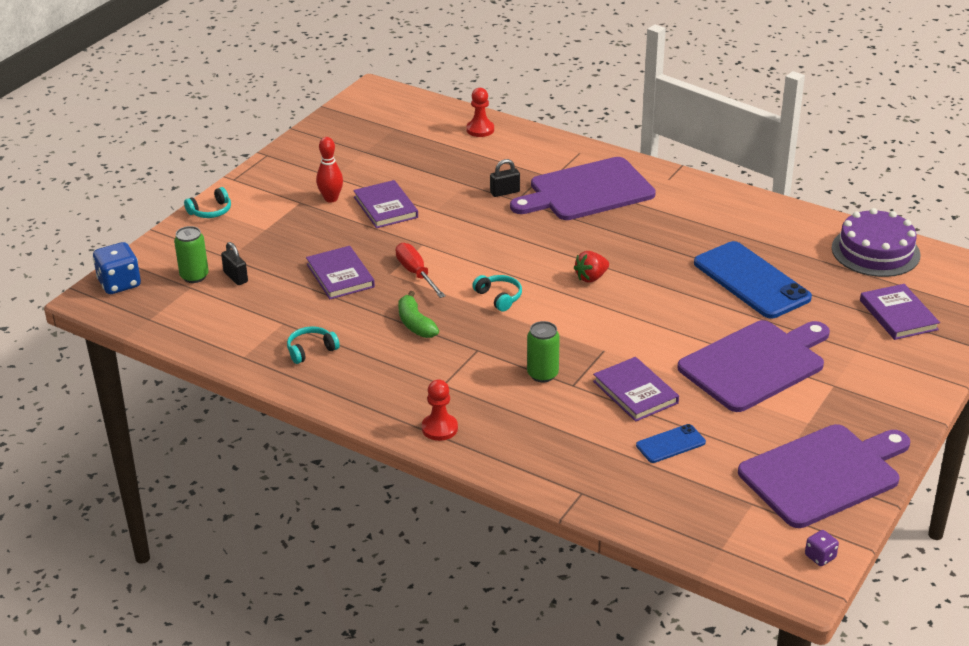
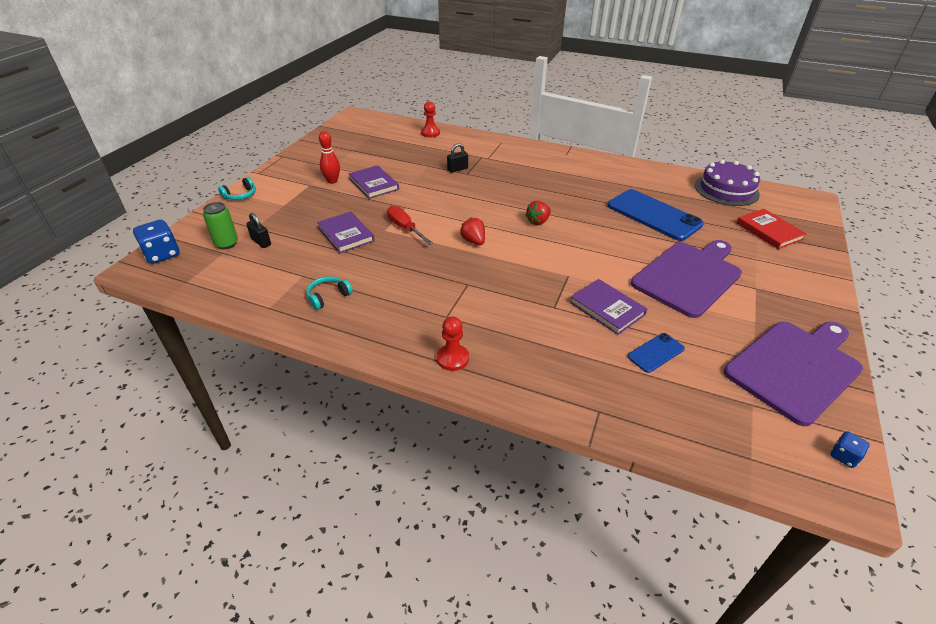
camera: 10 degrees left, 5 degrees up
(415, 324) = (412, 267): green banana -> none
(499, 297) = (473, 241): turquoise headphones -> red strawberry
(542, 374) = (526, 300): green can -> none
(587, 191) = (514, 165): purple cutting board -> none
(820, 557) = (843, 456): purple dice -> blue dice
(898, 315) = (769, 231): purple book -> red book

